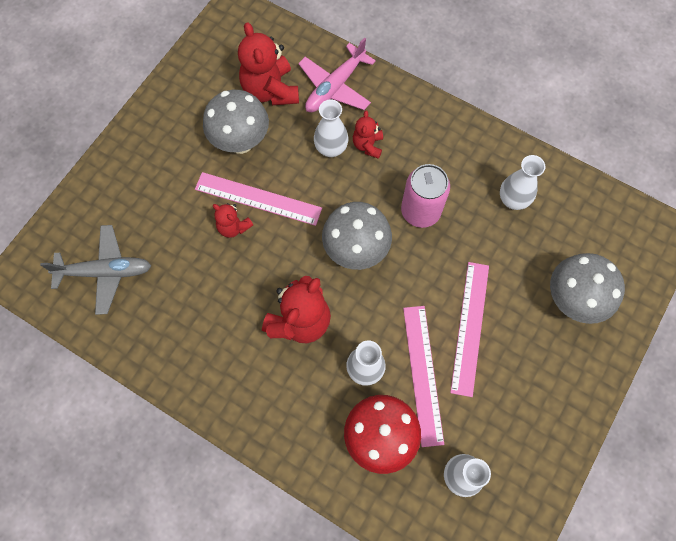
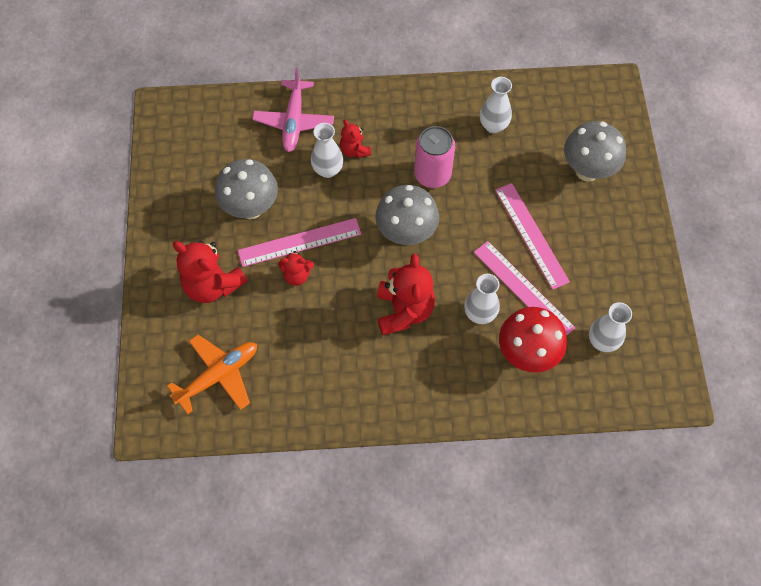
camera: 35 degrees left, 5 degrees down
(105, 272) = (219, 375): grey plane -> orange plane
(270, 90) = (243, 154): red teddy bear -> red teddy bear (213, 285)

